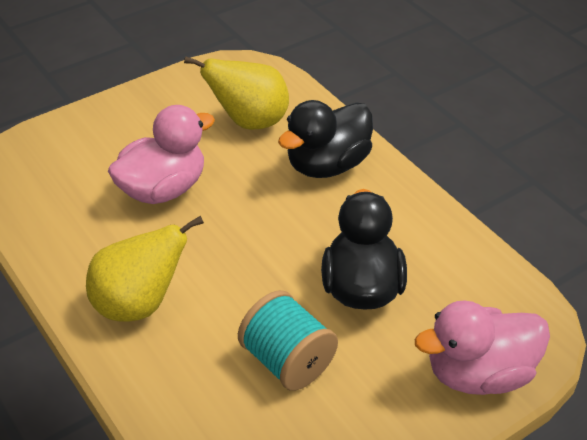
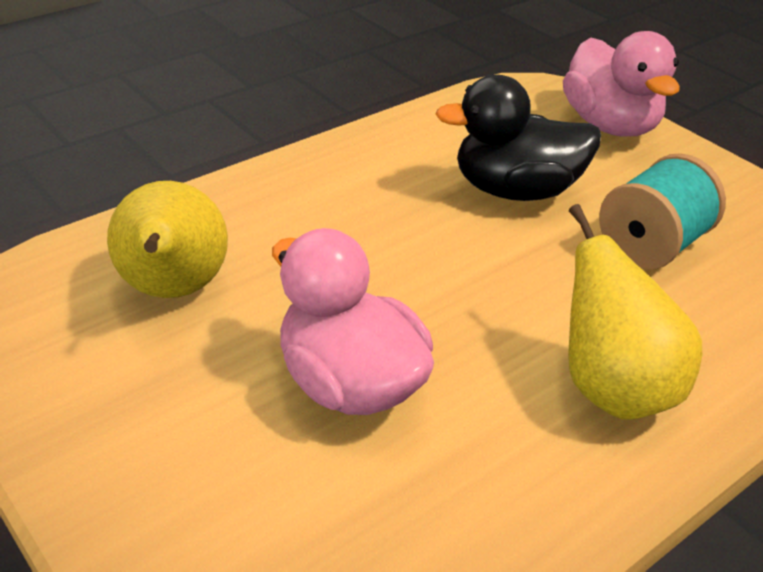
camera: 95 degrees left, 5 degrees down
(327, 165) = (286, 212): black duck -> none

